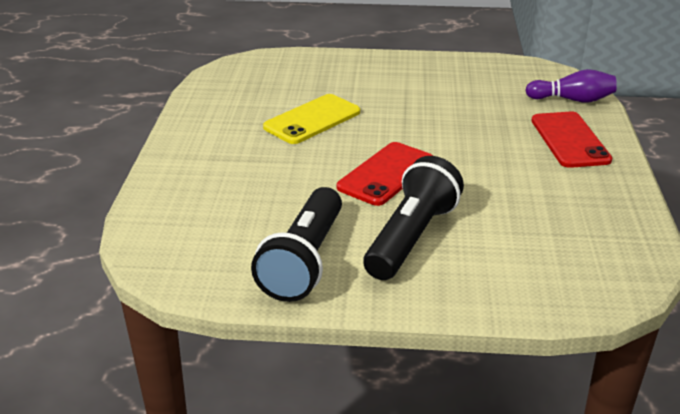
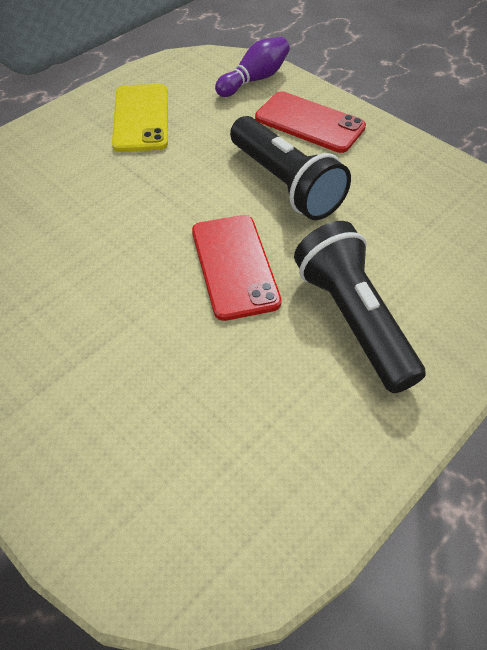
camera: 50 degrees left, 20 degrees up
(304, 261) = (317, 431): black flashlight -> black flashlight (285, 184)
(312, 120) = (74, 254): yellow phone -> yellow phone (141, 118)

